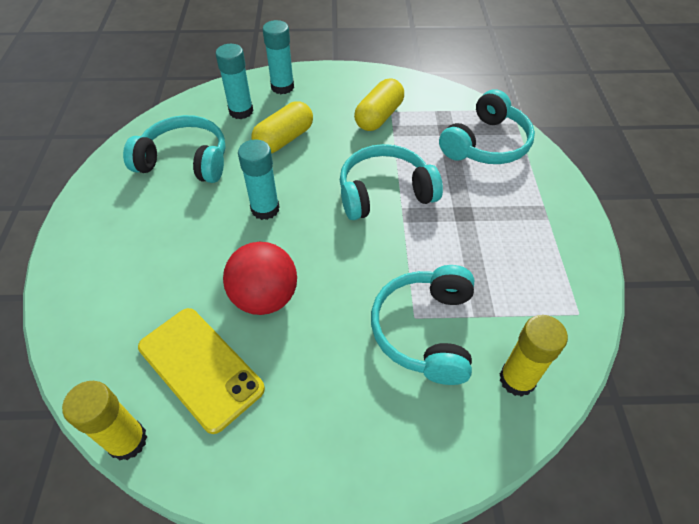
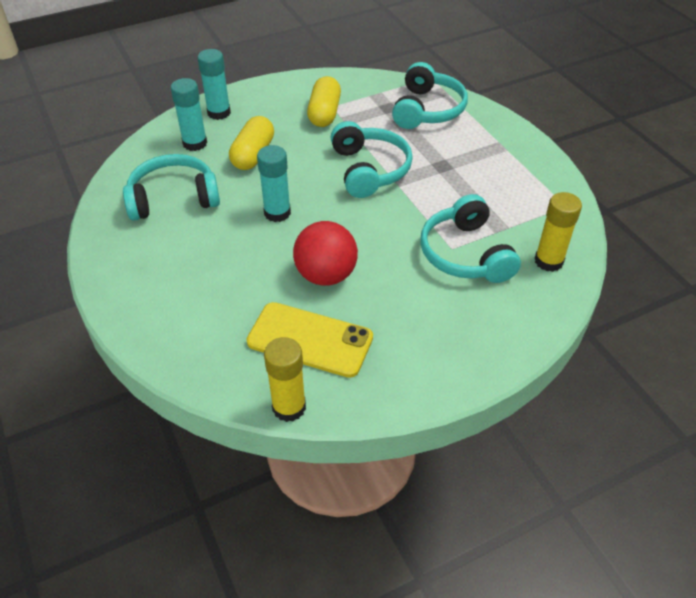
camera: 25 degrees left, 5 degrees down
(384, 192) = (369, 170): turquoise headphones -> turquoise headphones turned 120 degrees clockwise

